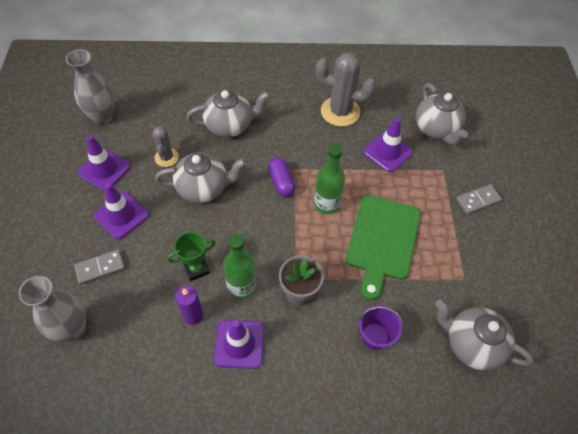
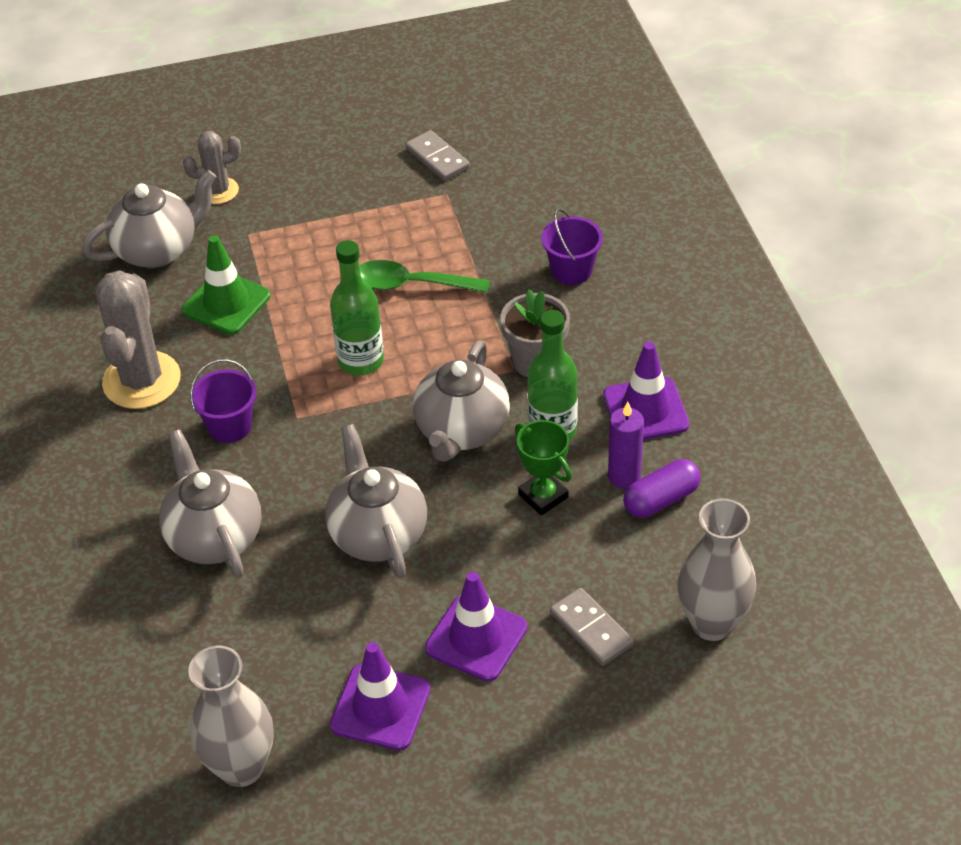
camera: 100 degrees left, 10 degrees down
(166, 157) = (321, 614): grey cactus -> grey cactus (218, 191)
(281, 182) = (332, 428): purple capsule -> purple capsule (661, 499)
(298, 141) = (230, 426): none -> purple bucket
(382, 241) = (410, 285): green cutting board -> green spoon
(387, 152) = (226, 303): purple traffic cone -> green traffic cone
(471, 344) = (543, 179): grey teapot -> grey teapot (461, 431)
(477, 200) = (299, 190): grey domino -> grey domino (437, 158)

